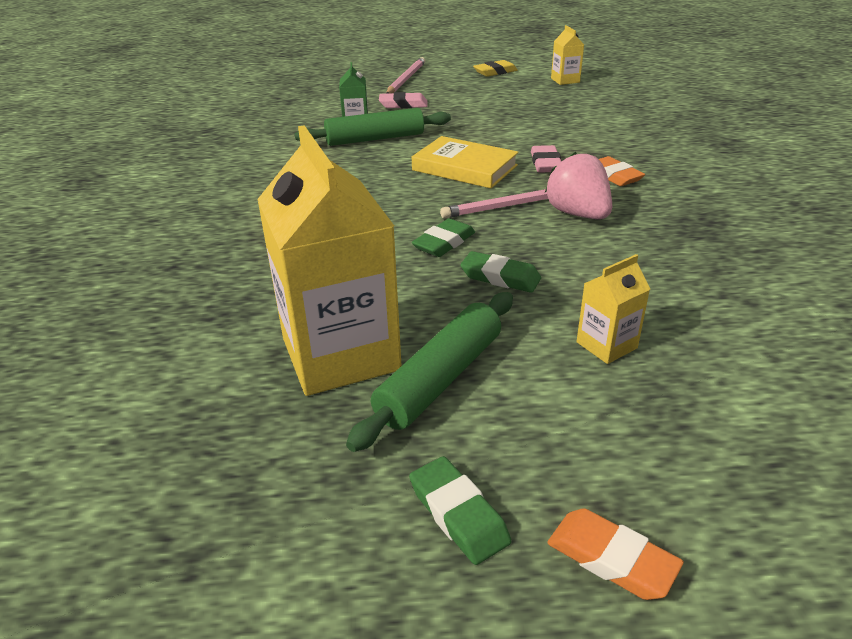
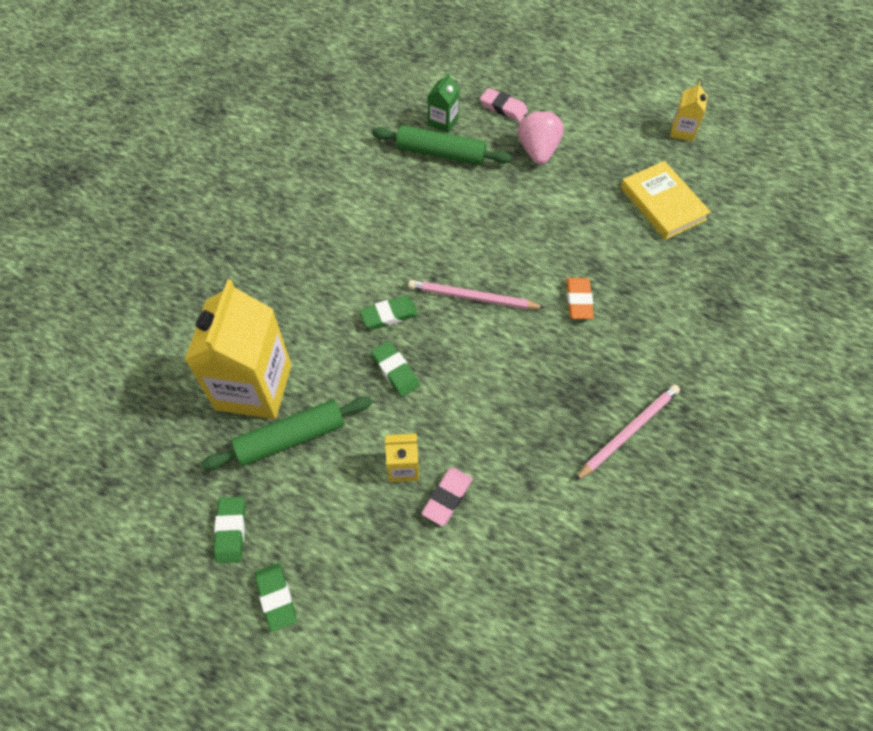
camera: 30 degrees right, 25 degrees up
(406, 79) = (540, 61): pink pencil -> pink pencil (628, 432)
(464, 168) = (476, 230): yellow book -> yellow book (663, 203)
(495, 72) = (631, 85): yellow eraser -> none
(545, 163) = (542, 256): pink eraser -> pink eraser (447, 497)
(578, 214) = (506, 333): pink strawberry -> pink strawberry (538, 151)
(611, 559) = (276, 597): orange eraser -> green eraser

